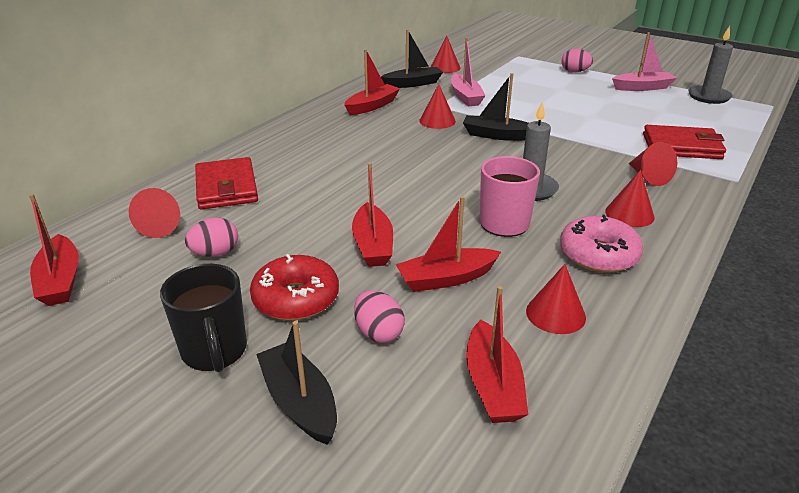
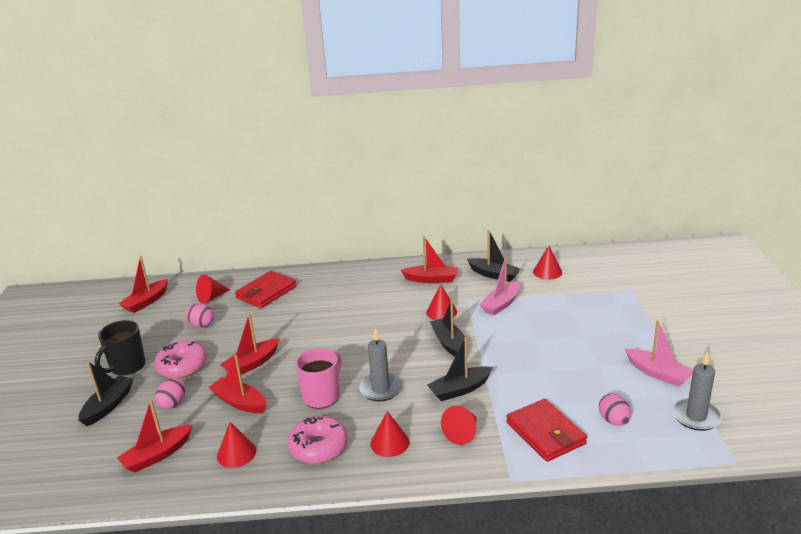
camera: 55 degrees right, 5 degrees down
(296, 298) = (182, 366): red donut -> pink donut
(574, 72) = (639, 327): pink egg -> pink egg (614, 421)
(578, 156) = (460, 389): none -> black boat

